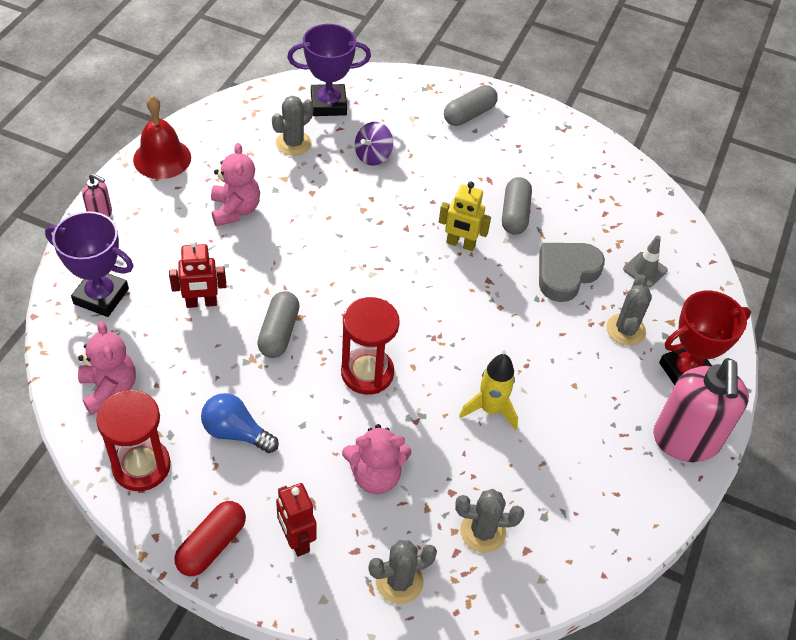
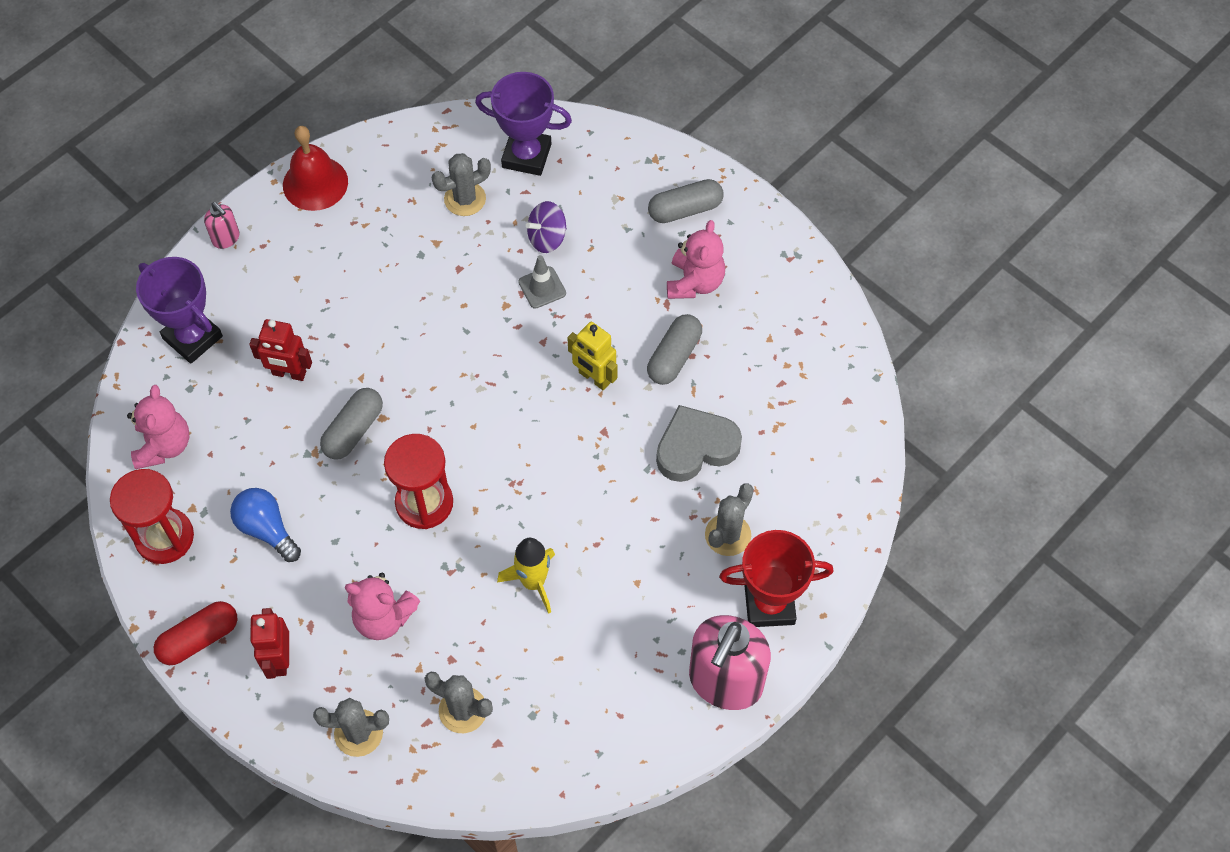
camera: 25 degrees right, 10 degrees up
(235, 210) = (367, 269): pink teddy bear -> pink teddy bear (694, 282)
(645, 270) = (790, 468): grey traffic cone -> grey traffic cone (542, 287)

